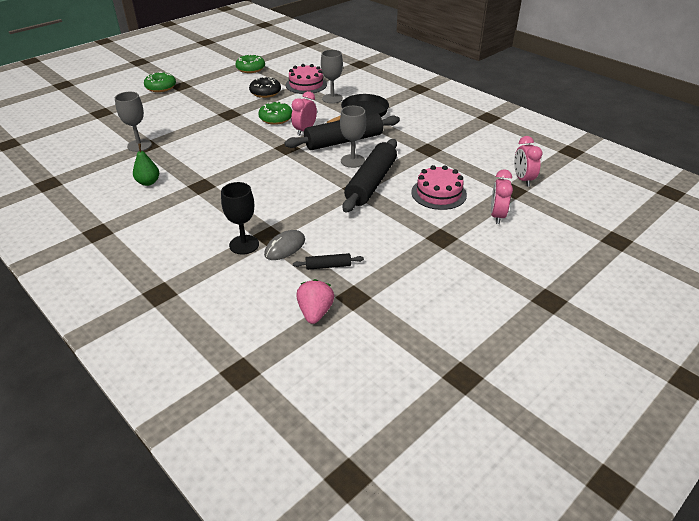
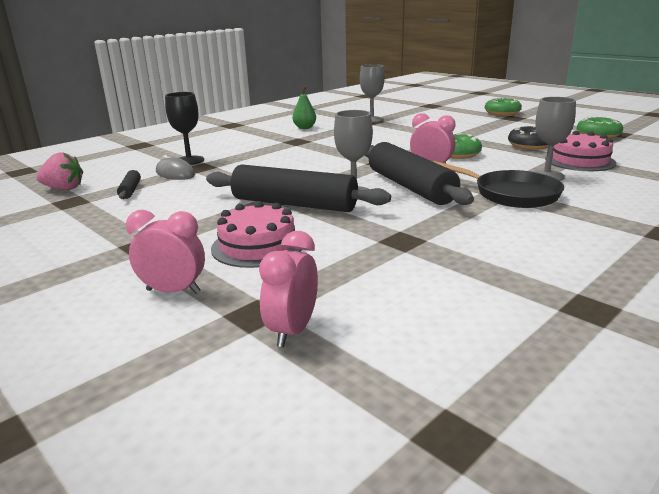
camera: 90 degrees right, 15 degrees down
(523, 179) = (292, 331): pink clock -> pink clock turned 60 degrees counterclockwise

